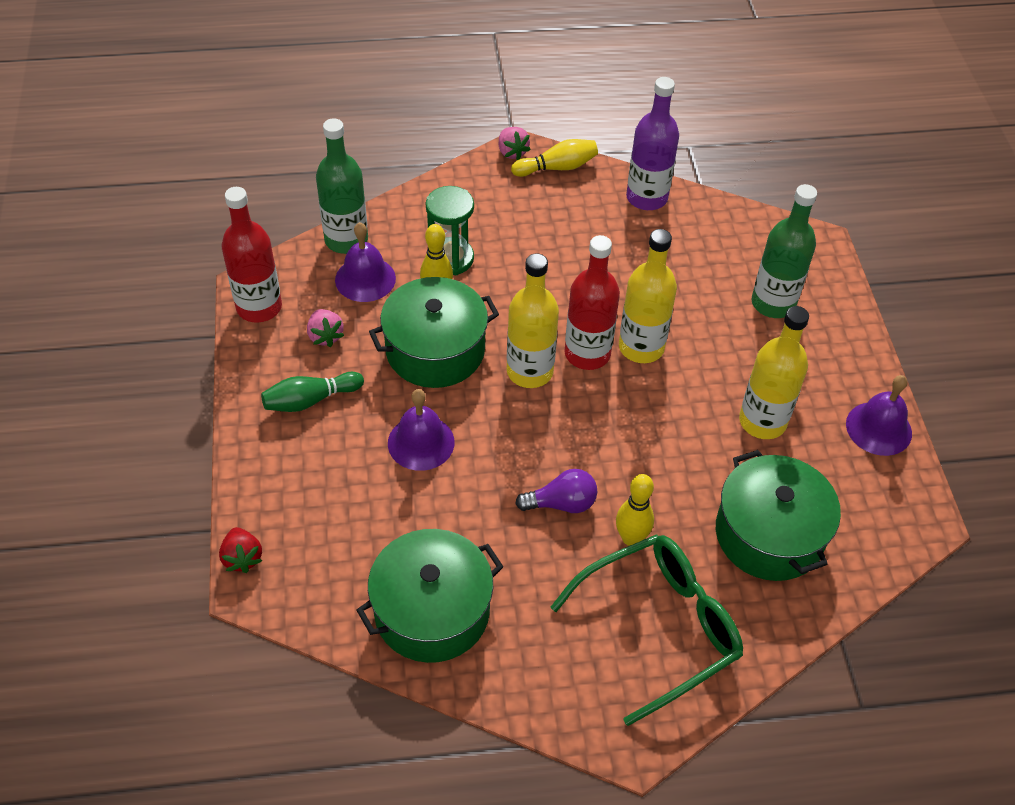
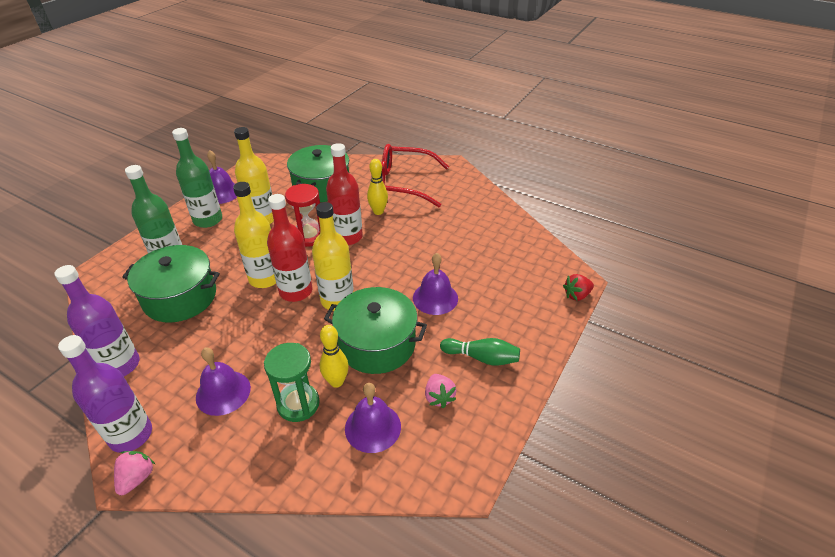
camera: 140 degrees left, 10 degrees down
(242, 558) = (576, 295): red strawberry -> red strawberry turned 135 degrees counterclockwise
(259, 307) = (471, 454): red bottle -> red bottle (347, 237)
(325, 336) = (439, 397): pink strawberry -> pink strawberry turned 150 degrees clockwise
(346, 240) = (355, 476): green bottle -> green bottle (208, 220)
(432, 611) = (493, 231): green pot -> green pot (180, 297)
(527, 230) = (223, 392): none -> purple bell
(557, 167) = (131, 435): yellow bowling pin -> purple bottle
(561, 503) = (393, 237): purple light bulb -> none
(659, 627) = (403, 184): green glasses -> red glasses
(668, 433) = (309, 237): none -> red hourglass

